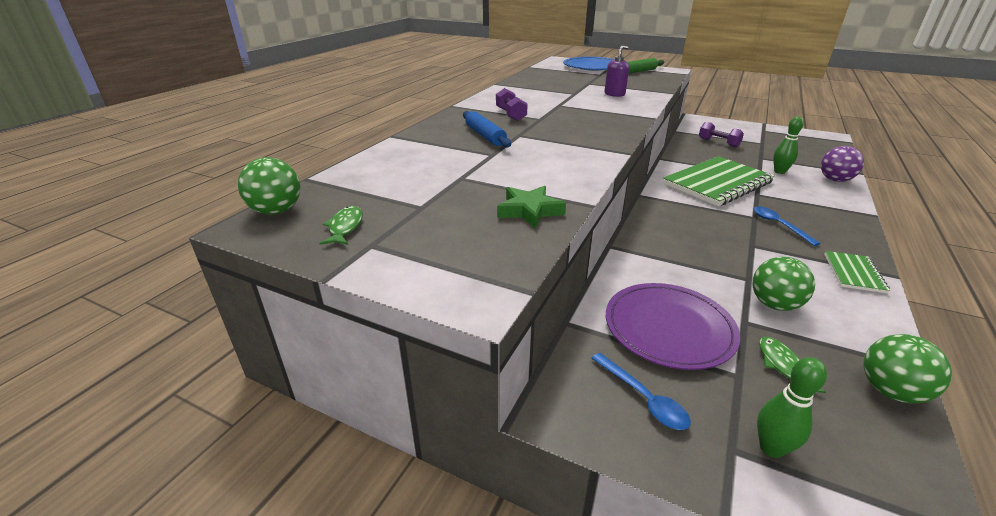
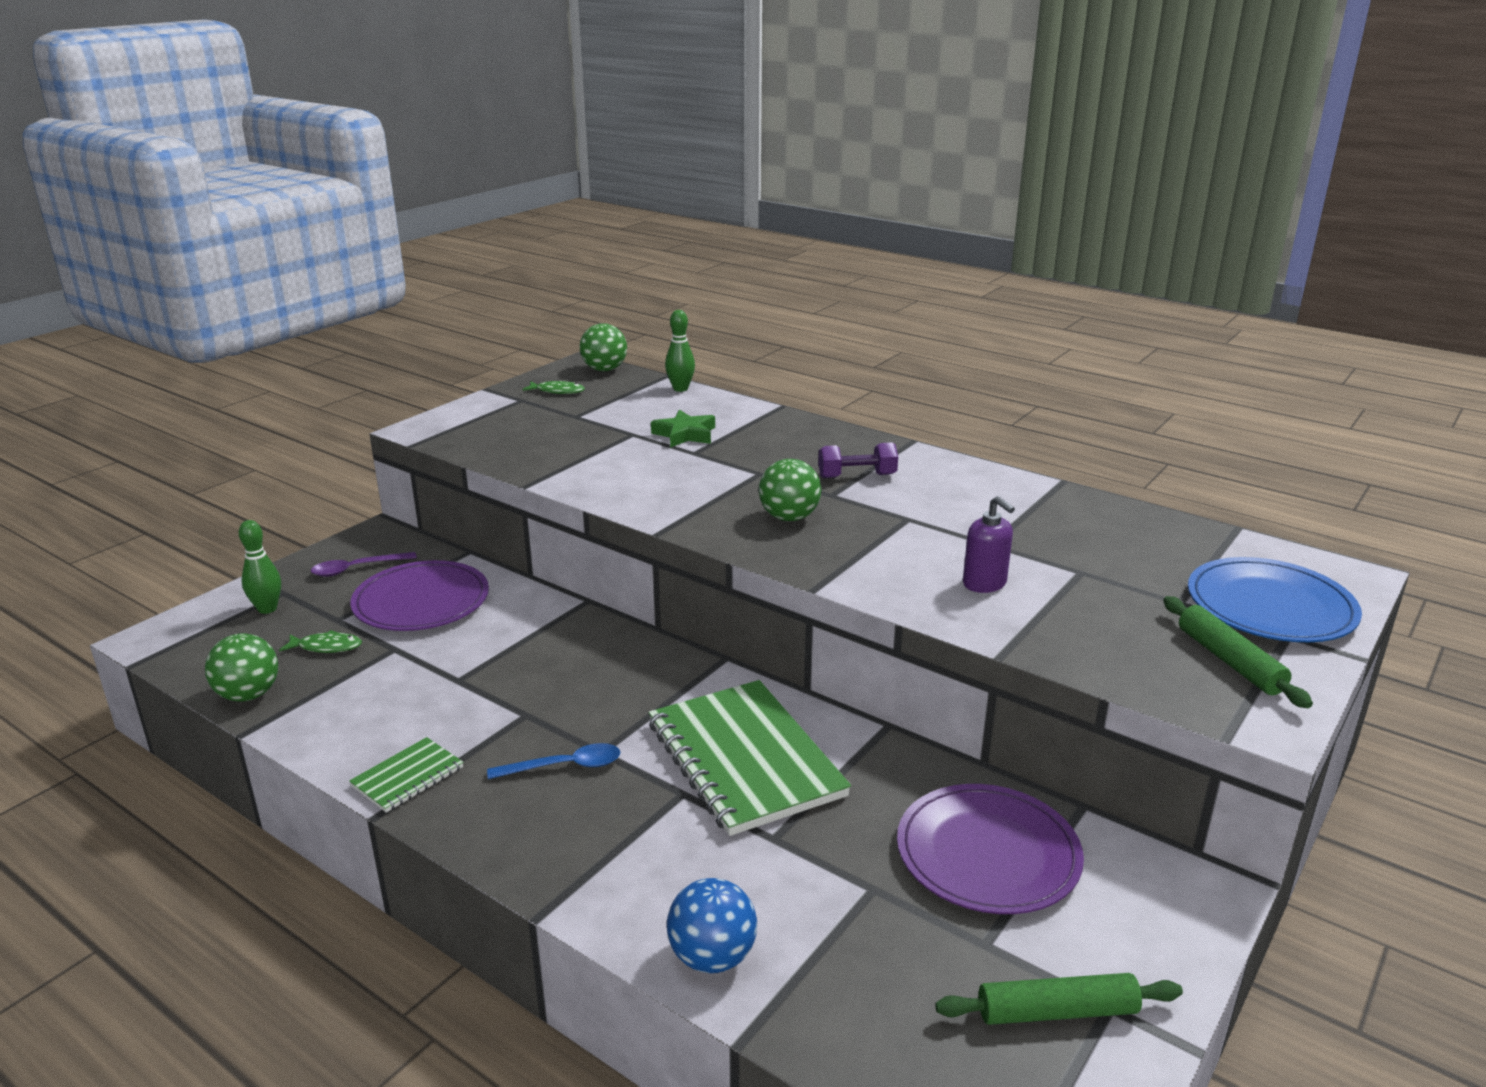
camera: 100 degrees right, 5 degrees down
(485, 135) = (764, 453): blue rolling pin -> none
(529, 211) = (534, 457): green star -> green star (685, 434)
(643, 398) = (357, 569): blue spoon -> purple spoon
(718, 143) = (988, 853): purple dumbbell -> purple plate
(774, 304) = (403, 679): green ball -> green ball (789, 517)
(775, 135) = (1056, 1011): none -> green rolling pin
(779, 171) = (782, 880): green bowling pin -> green bowling pin (680, 389)
(835, 180) = (712, 957): purple ball -> blue ball
(853, 273) = (408, 777): green notebook -> green notebook turned 75 degrees counterclockwise

